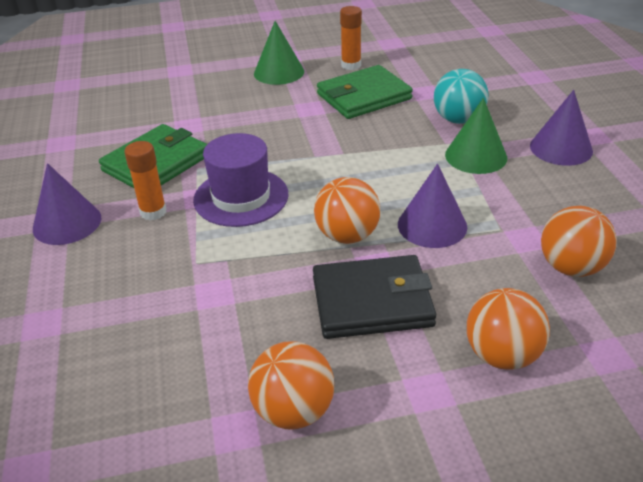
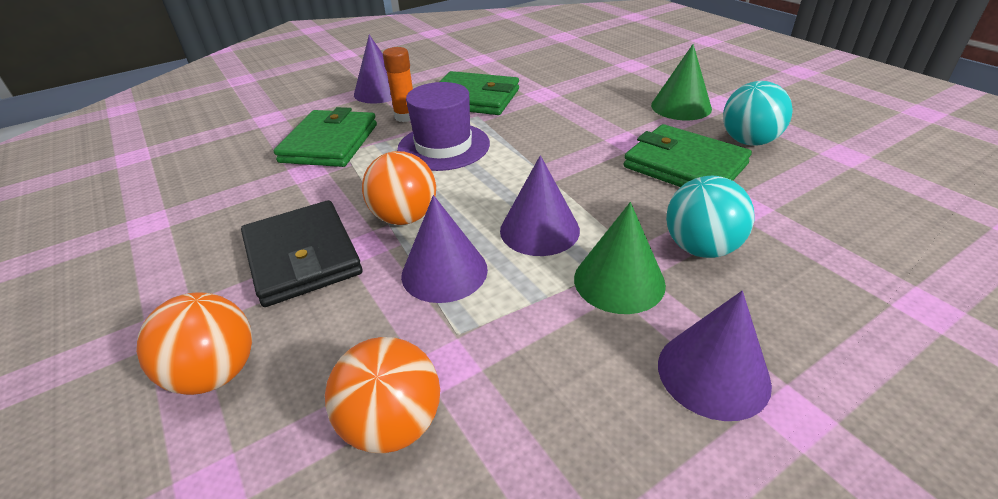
camera: 70 degrees right, 0 degrees up
(165, 272) = (330, 143): none -> green wallet
(293, 411) = (160, 245): orange ball -> none
(351, 65) = (748, 141): orange glue stick -> turquoise ball
(404, 173) = (539, 230): none -> purple cone

